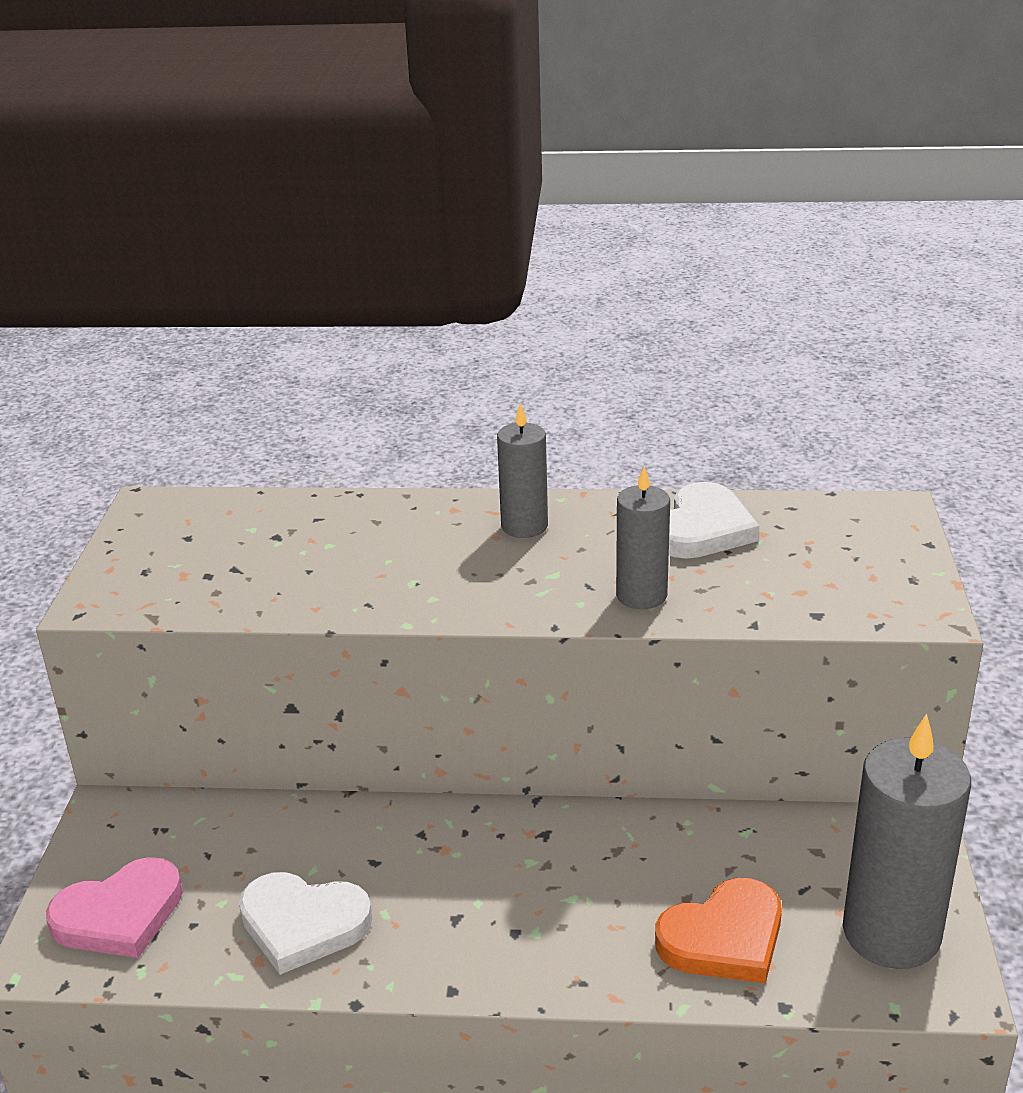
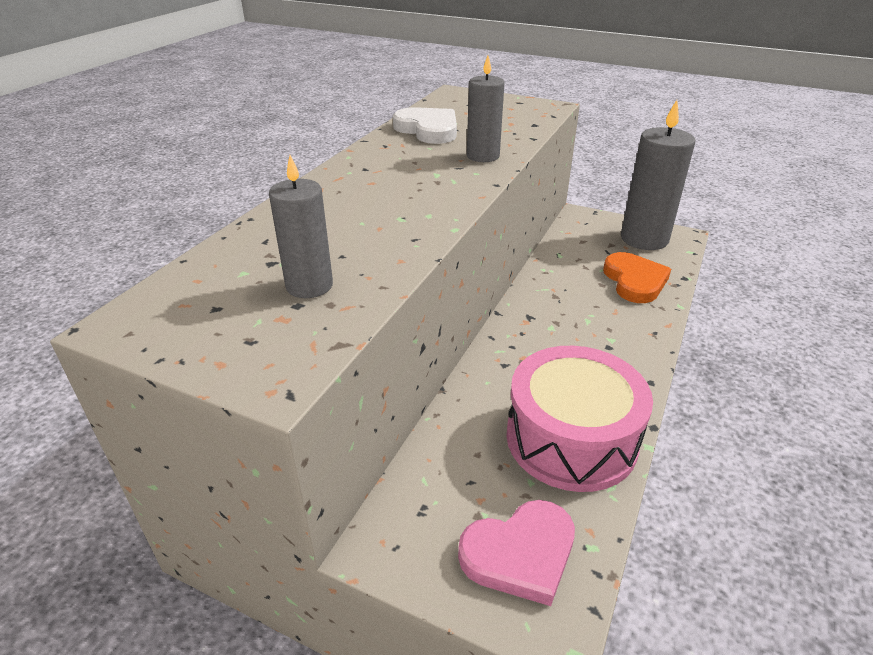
camera: 70 degrees left, 5 degrees up
(119, 915) = (520, 554): pink heart -> pink heart turned 75 degrees clockwise
(303, 924) = (571, 438): white heart -> pink drum
(524, 526) = (370, 172): grey candle -> grey candle (309, 286)

